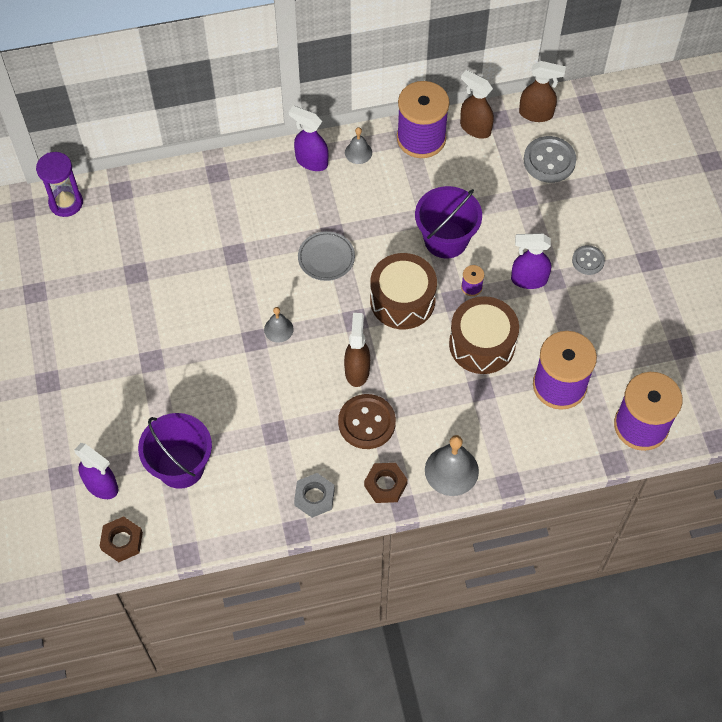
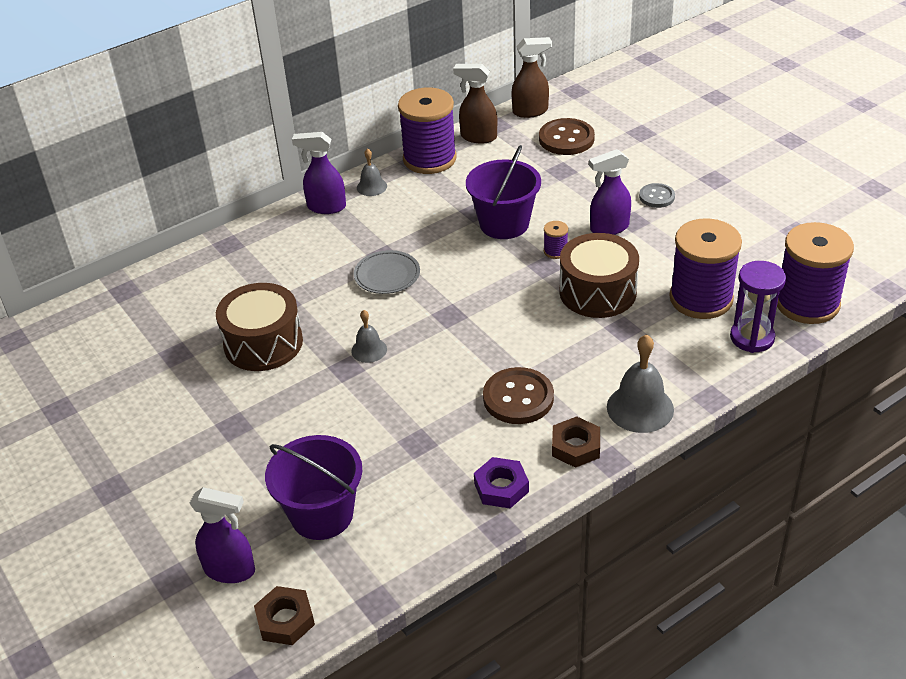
camera: 20 degrees left, 20 degrees down
(66, 203) = (63, 319): purple hourglass -> purple hourglass (752, 338)
(314, 497) = (501, 487): grey nut -> purple nut
(357, 370) = (478, 356): brown spray bottle -> none
(402, 300) = (490, 284): brown drum -> brown drum (263, 343)
(549, 161) = (566, 139): grey button -> brown button

